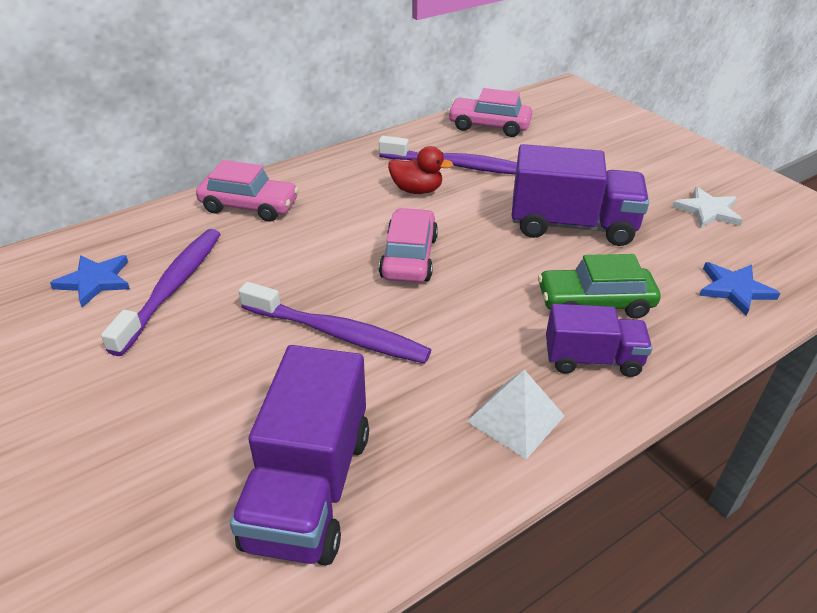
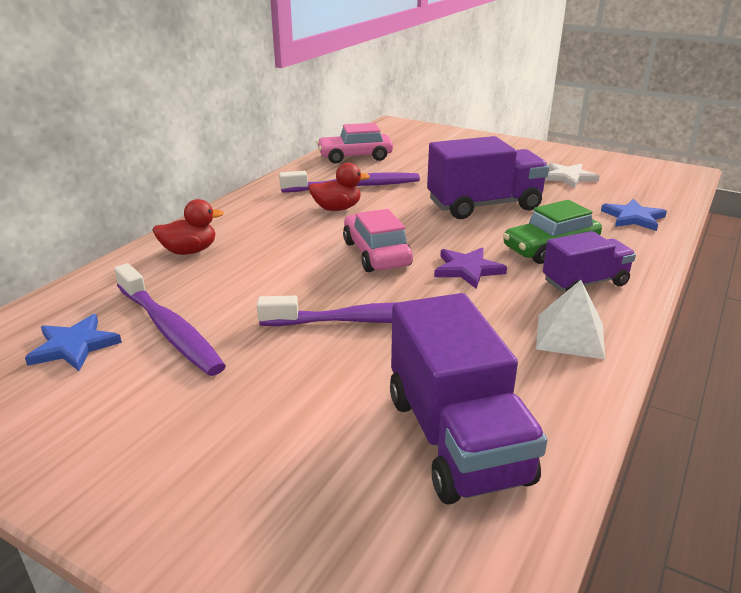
camera: 25 degrees left, 10 degrees down
(173, 288) = (169, 329): purple toothbrush -> purple toothbrush turned 150 degrees clockwise
(249, 206) = (190, 251): pink car -> red duck
(482, 303) = (467, 269): none -> purple star

